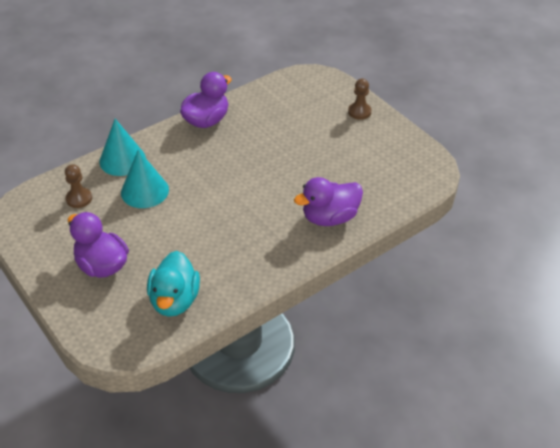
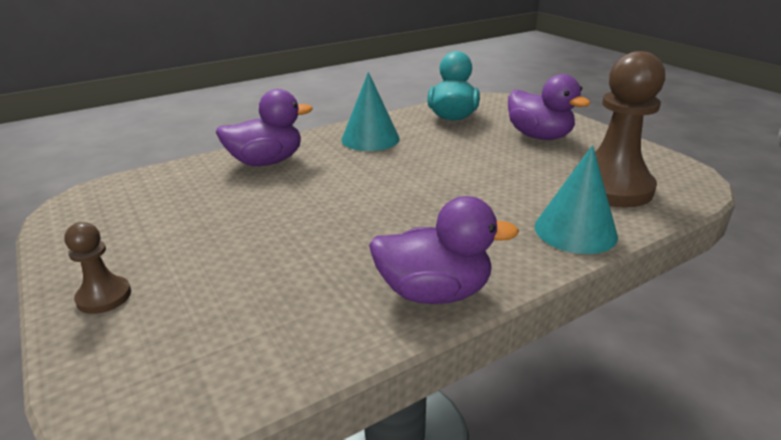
camera: 175 degrees left, 15 degrees down
(79, 199) = (611, 187): brown pawn -> brown pawn, size x2.09
(145, 191) = (518, 192): turquoise cone -> turquoise cone (370, 139)
(206, 120) = (434, 292): purple duck -> purple duck turned 135 degrees counterclockwise

